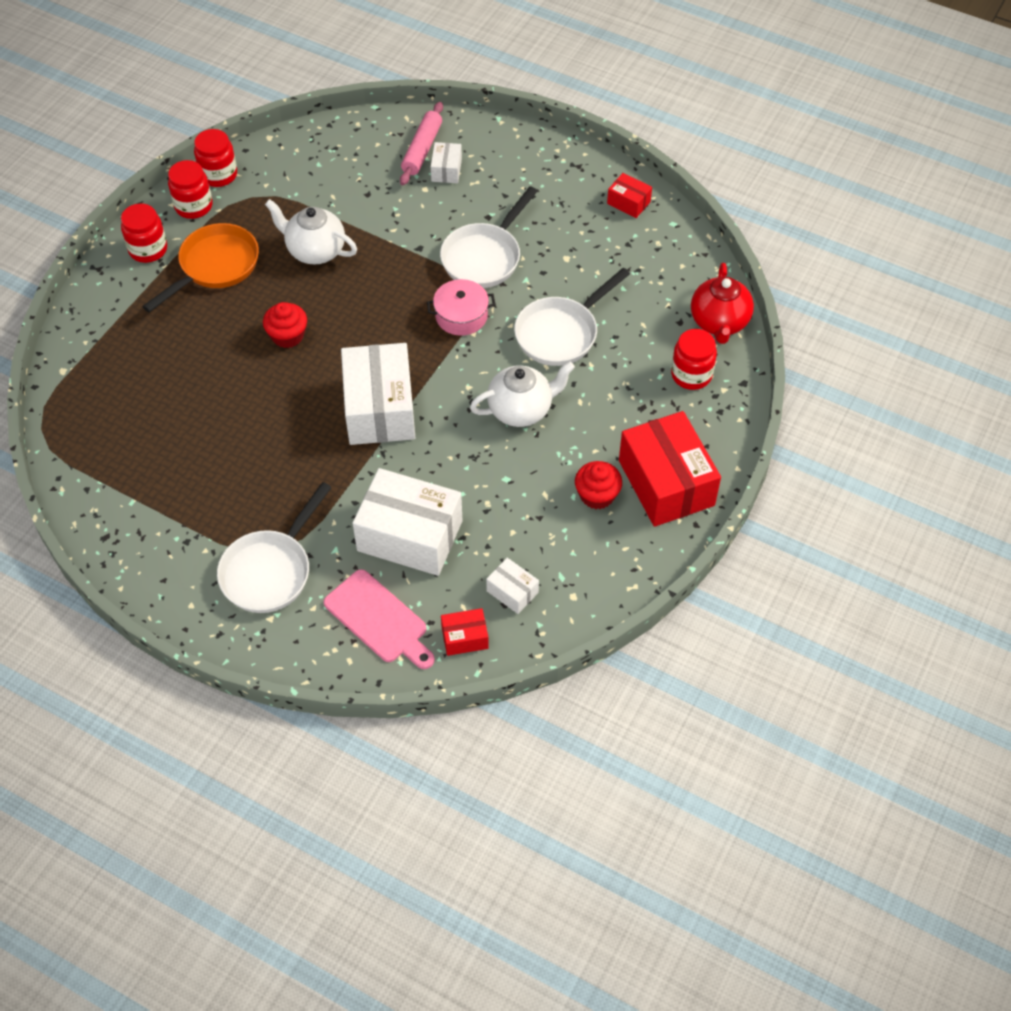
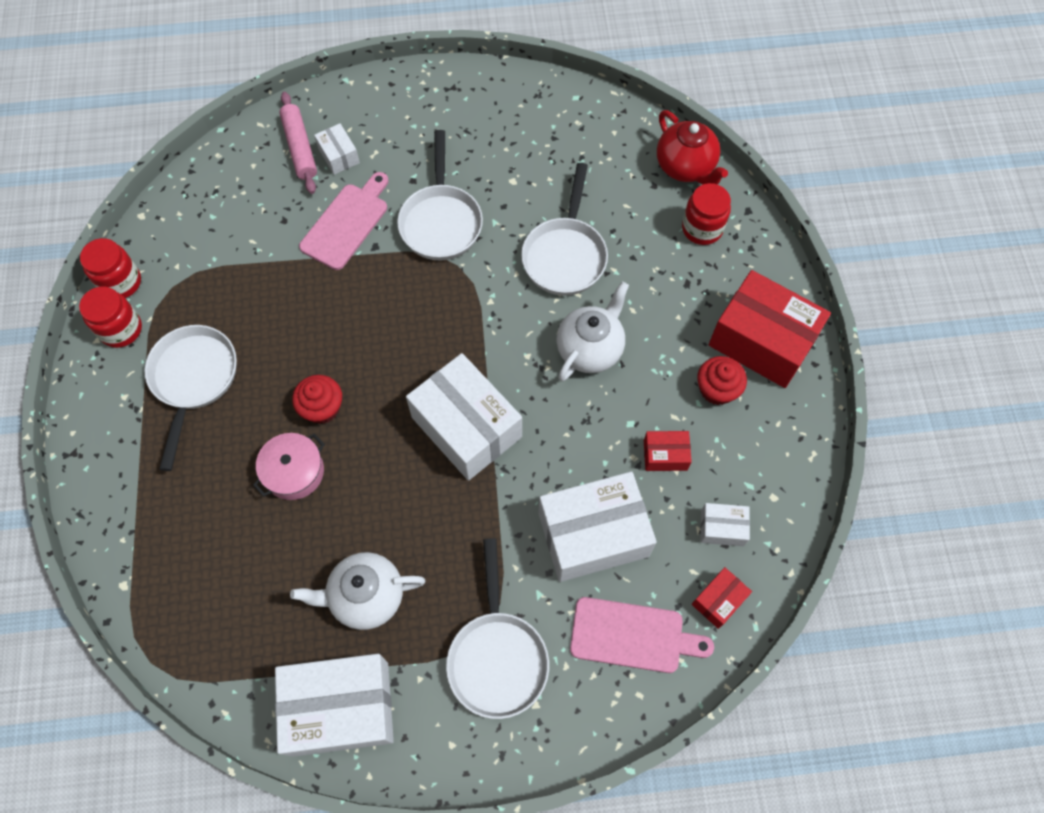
camera: 35 degrees left, 10 degrees up
(137, 534) = (340, 708): none -> white box
(148, 249) = (110, 402): red jar -> none
(215, 267) = (193, 380): orange pan -> white pan
(315, 251) = (279, 306): white teapot -> white teapot (366, 597)
(412, 220) = (347, 223): none -> pink cutting board
(461, 316) = (466, 290): pink pot -> pink pot (294, 472)
(628, 203) = (523, 98): red box -> red box (665, 455)

